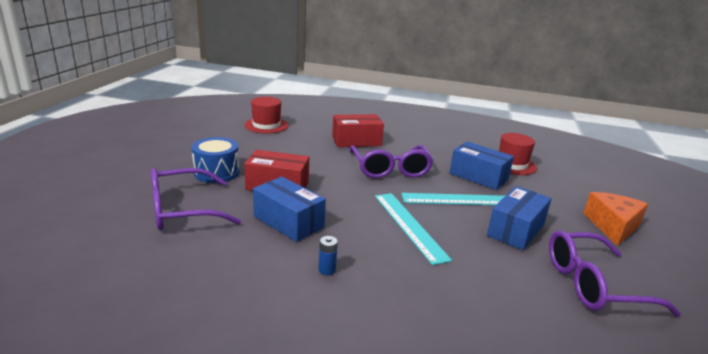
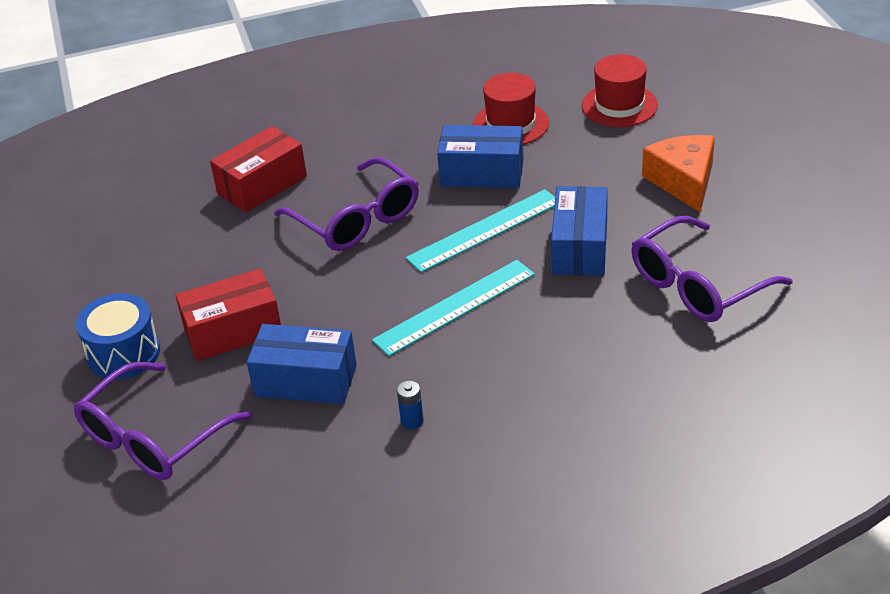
camera: 25 degrees left, 15 degrees up
(266, 125) = (90, 220): red hat -> red hat (619, 105)
(409, 225) = (454, 307): turquoise ruler -> turquoise ruler turned 75 degrees counterclockwise

